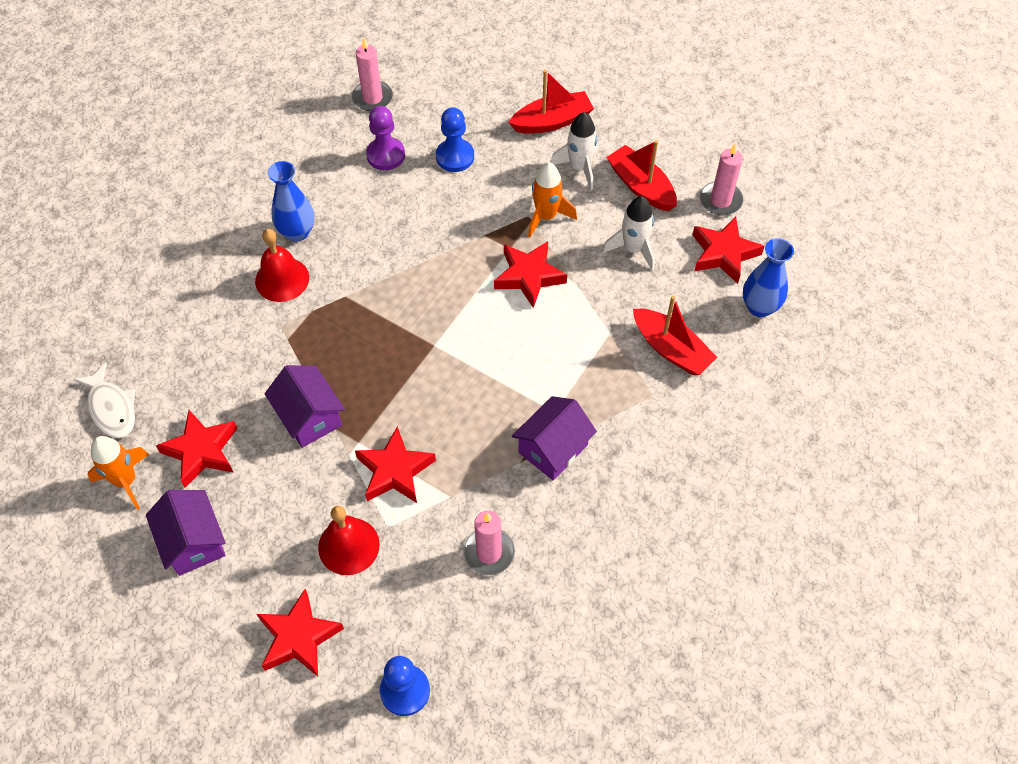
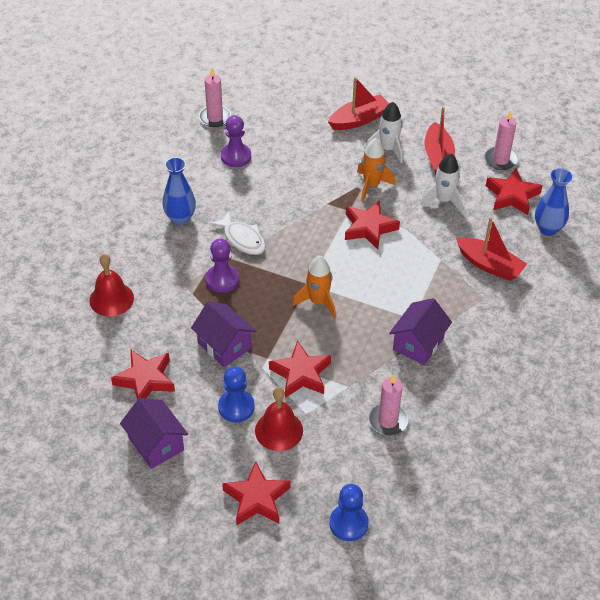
camera: 10 degrees left, 10 degrees down
(111, 408) = (65, 359): white fish -> white fish (242, 239)
(126, 481) = (90, 408): orange rocket -> orange rocket (318, 302)
(282, 279) = (177, 252): red bell -> red bell (111, 299)
(328, 325) = (222, 279): none -> purple pawn
(455, 157) = (290, 152): blue pawn -> blue pawn (236, 407)
(641, 186) = (438, 157): red boat -> red boat turned 135 degrees counterclockwise

